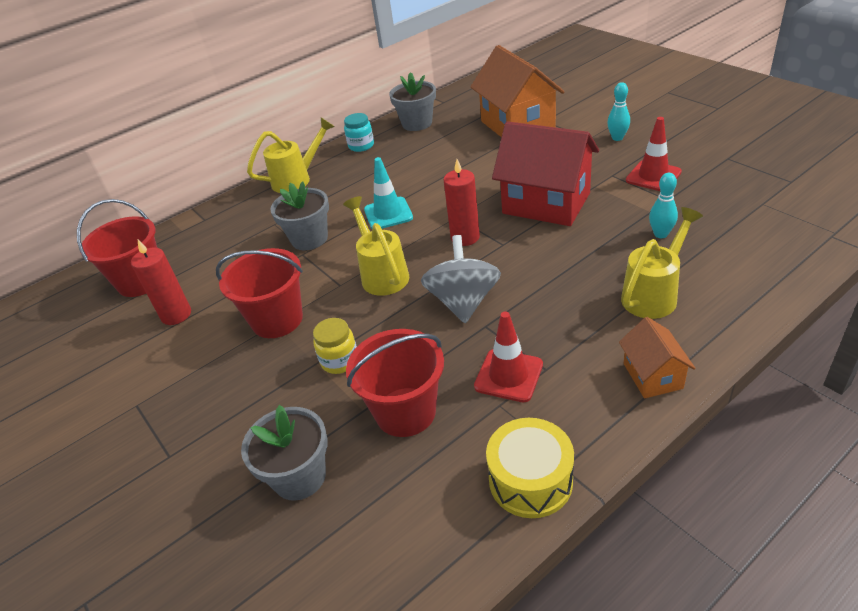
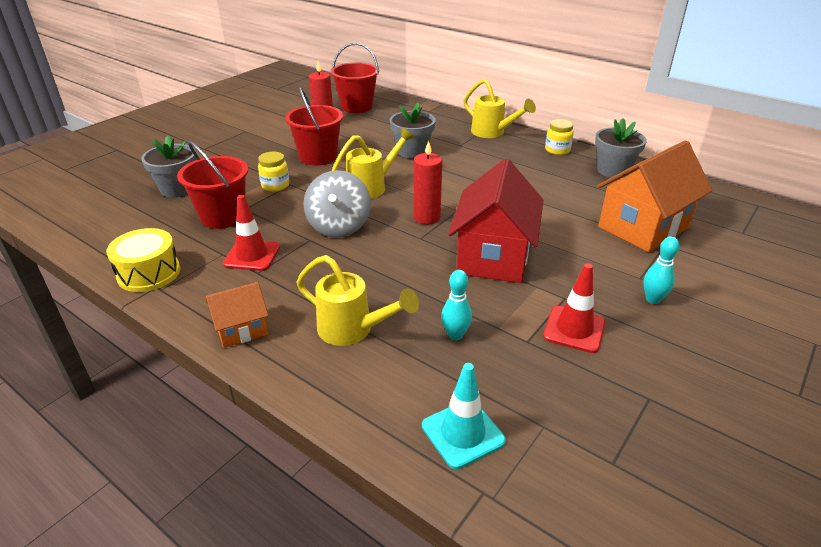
camera: 70 degrees right, 5 degrees down
(361, 146) = (557, 150): turquoise jar -> yellow jar
(388, 214) = (453, 178): turquoise traffic cone -> turquoise traffic cone (463, 433)
(463, 302) = (339, 226): grey spinning top -> grey spinning top turned 105 degrees clockwise

